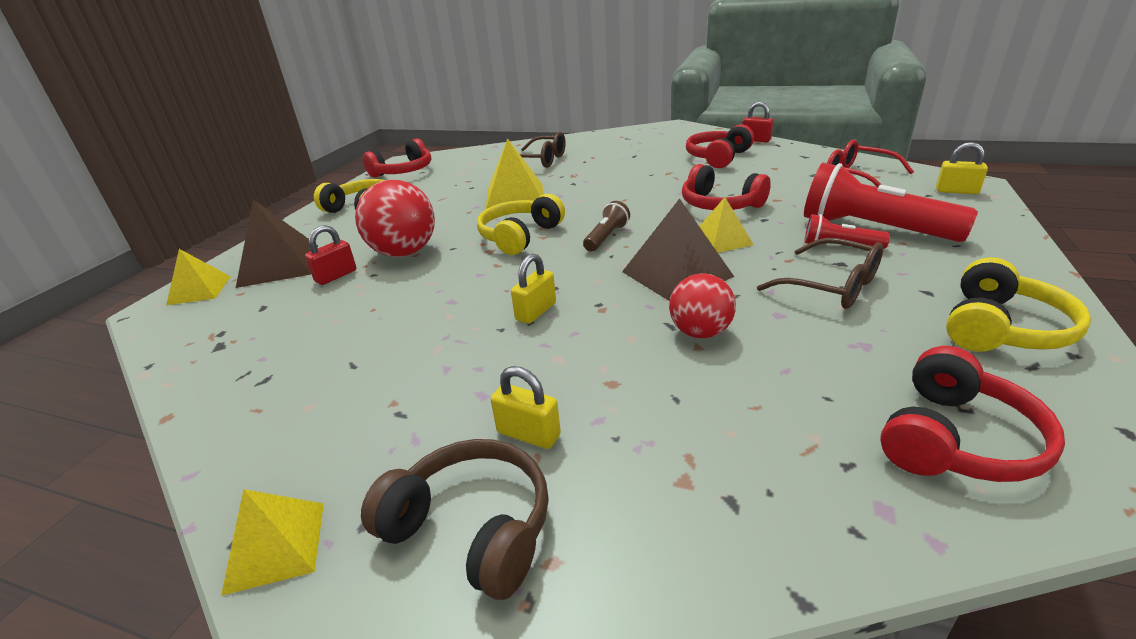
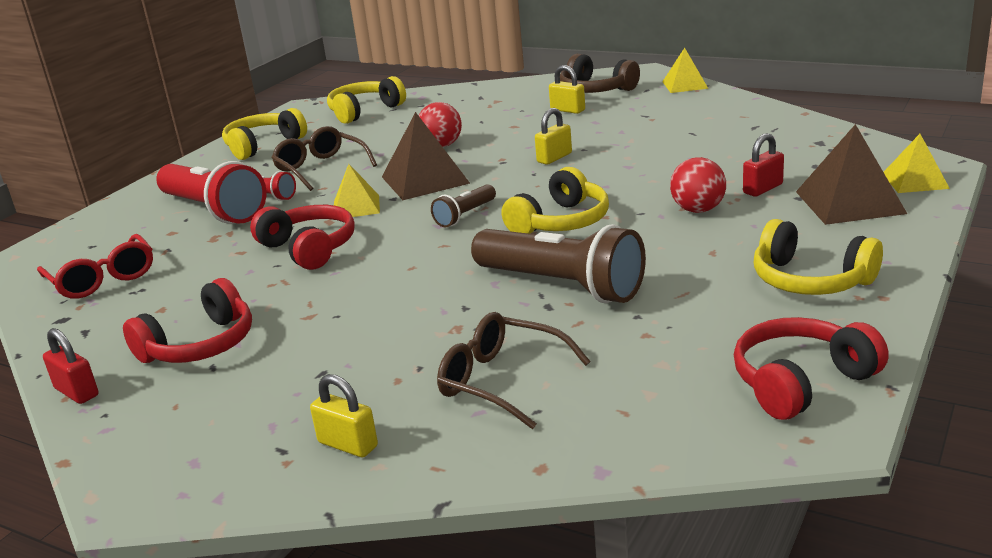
camera: 170 degrees left, 5 degrees down
(404, 252) = (698, 210): red ball -> red ball, size x0.63
(515, 197) = (562, 285): yellow pyramid -> brown flashlight
(955, 439) = (364, 111): red headphones -> yellow headphones
(956, 191) = (59, 248): yellow padlock -> yellow padlock (348, 444)

